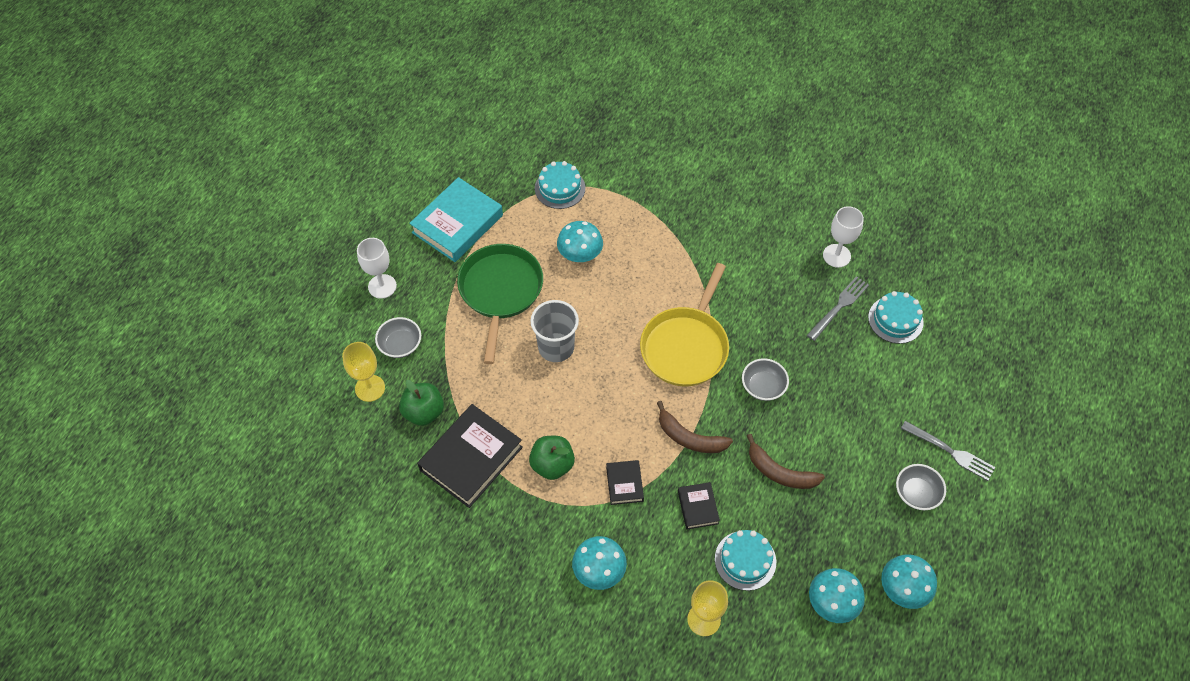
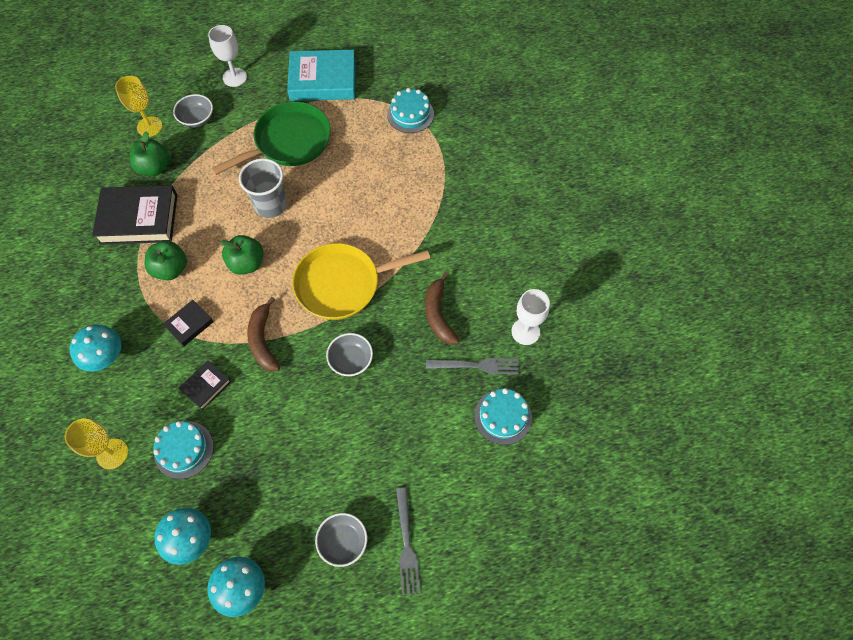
camera: 50 degrees right, 5 degrees up
(580, 255) = (363, 165): turquoise mushroom -> none
(601, 402) = (247, 263): none -> green apple
(780, 472) = (281, 423): brown banana -> brown banana (438, 314)

